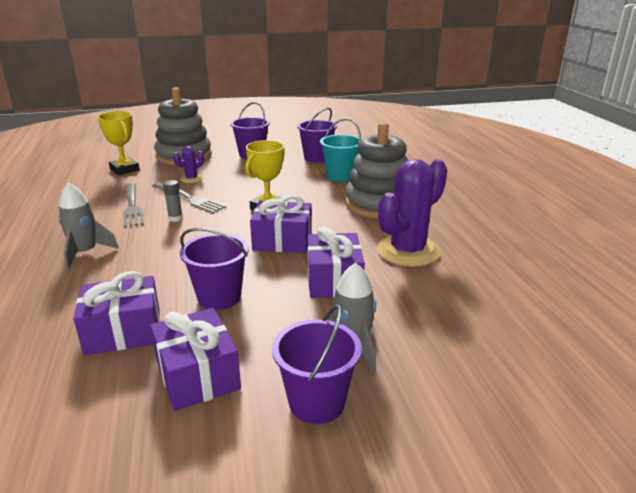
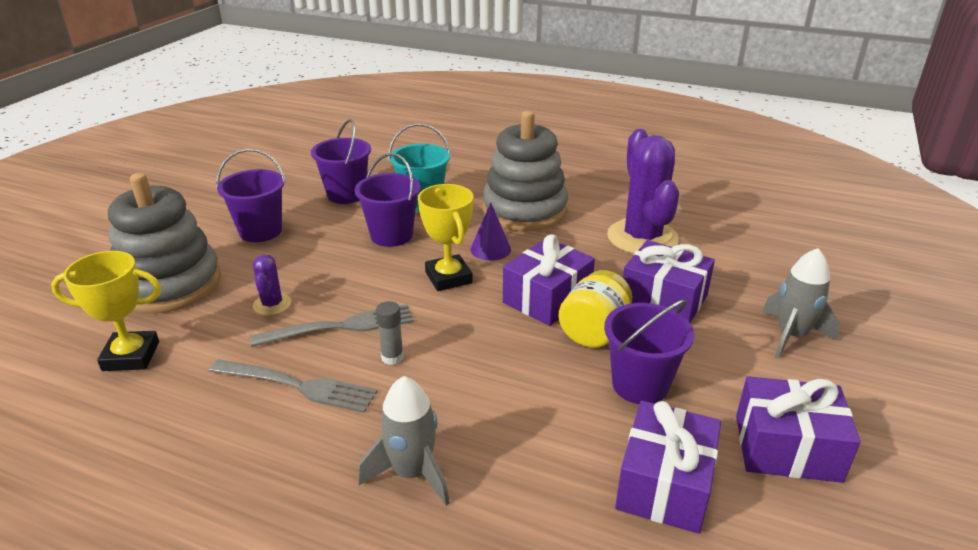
camera: 55 degrees left, 5 degrees up
(262, 266) = (594, 331): none -> yellow jar
(315, 209) = (490, 249): none -> purple cone
(317, 402) = (865, 386): purple bucket -> purple bucket (391, 235)

